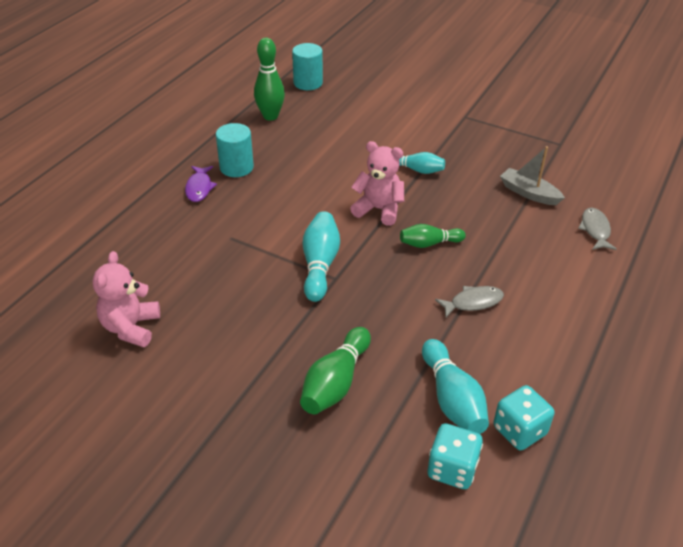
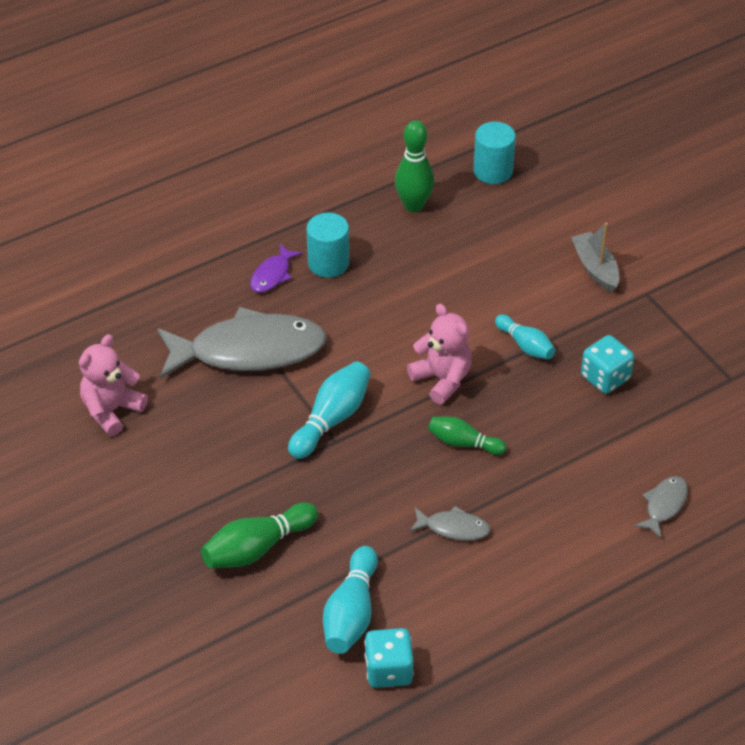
camera: 30 degrees right, 5 degrees up
(218, 242) = (249, 351): none -> grey fish
(452, 469) = (299, 673): turquoise dice -> turquoise dice (605, 378)
(529, 193) = (630, 428): grey boat -> grey boat (595, 268)

